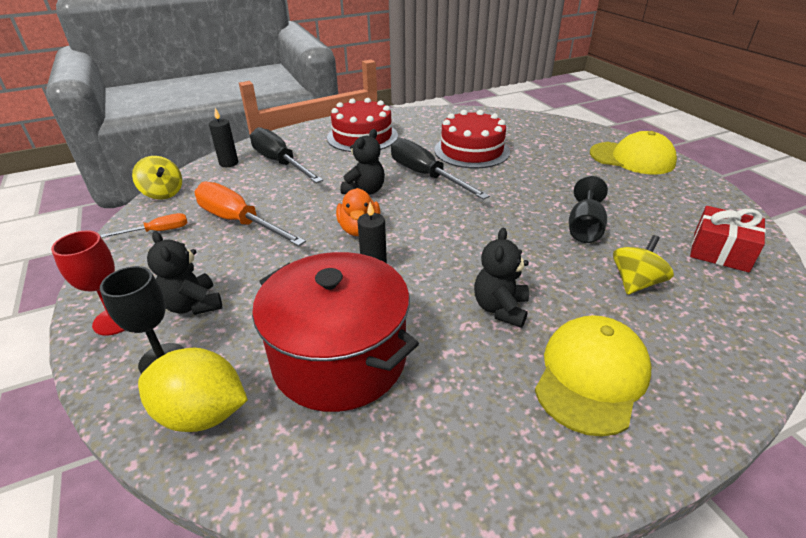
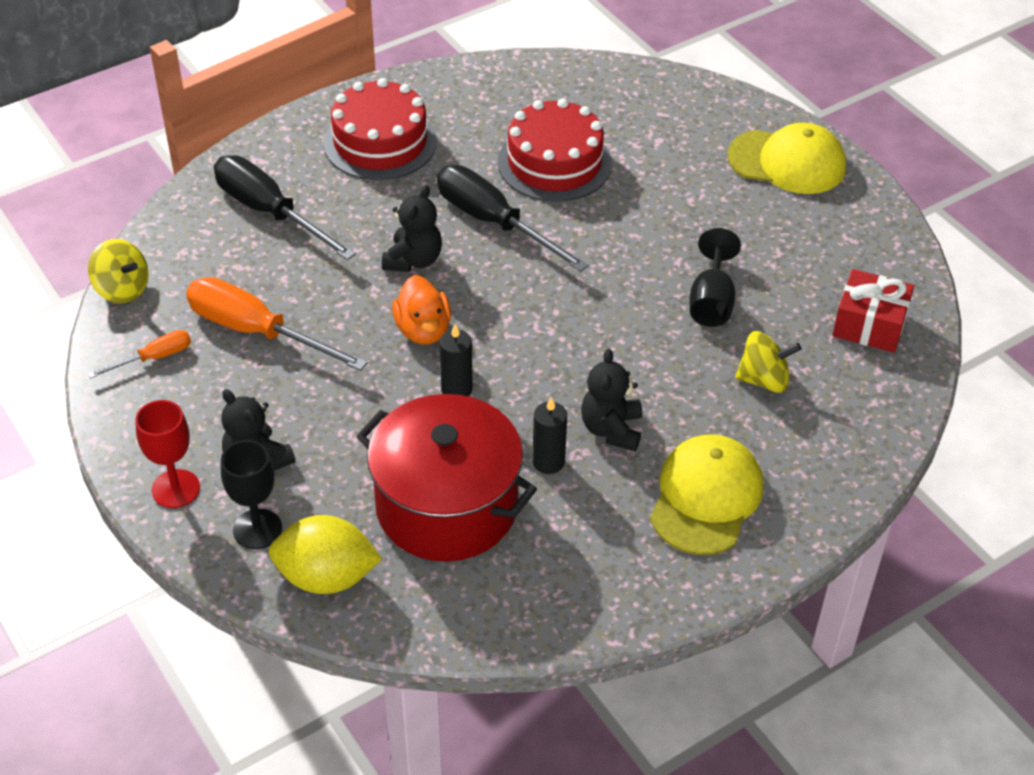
camera: 10 degrees left, 10 degrees up
(229, 163) = (191, 219): black candle -> black candle (548, 462)
(635, 283) = (764, 380): yellow spinning top -> yellow spinning top turned 60 degrees clockwise

